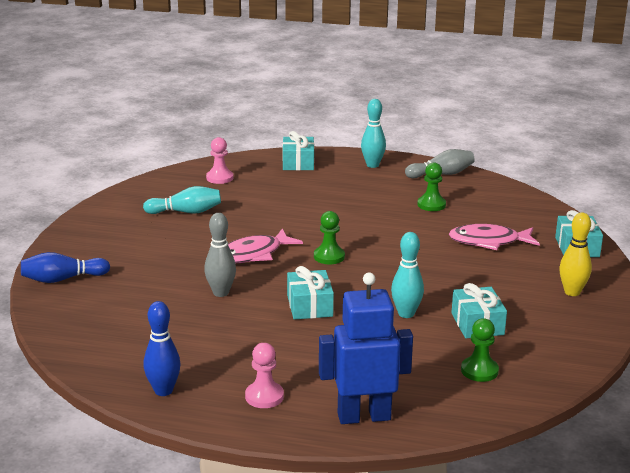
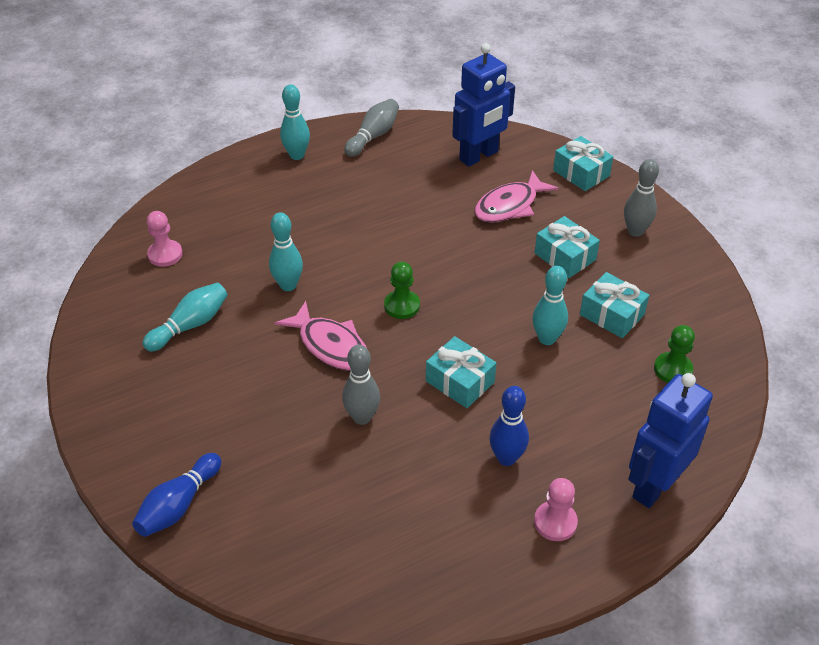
camera: 40 degrees left, 20 degrees up
(163, 391) = (465, 581): blue bowling pin -> blue bowling pin (506, 458)
(253, 254) = (330, 345): pink fish -> pink fish turned 60 degrees counterclockwise
(271, 219) = (288, 285): none -> turquoise bowling pin
(298, 163) = (220, 189): turquoise gift -> turquoise gift (565, 257)
(431, 205) = (411, 183): green pawn -> none
(506, 210) = (479, 156): none -> blue robot
(572, 292) = (635, 231): yellow bowling pin -> grey bowling pin

